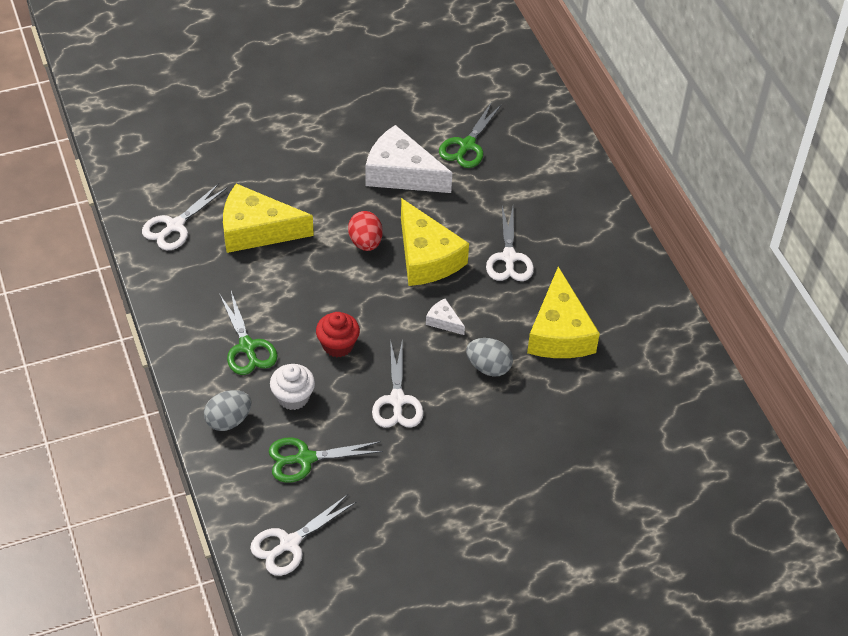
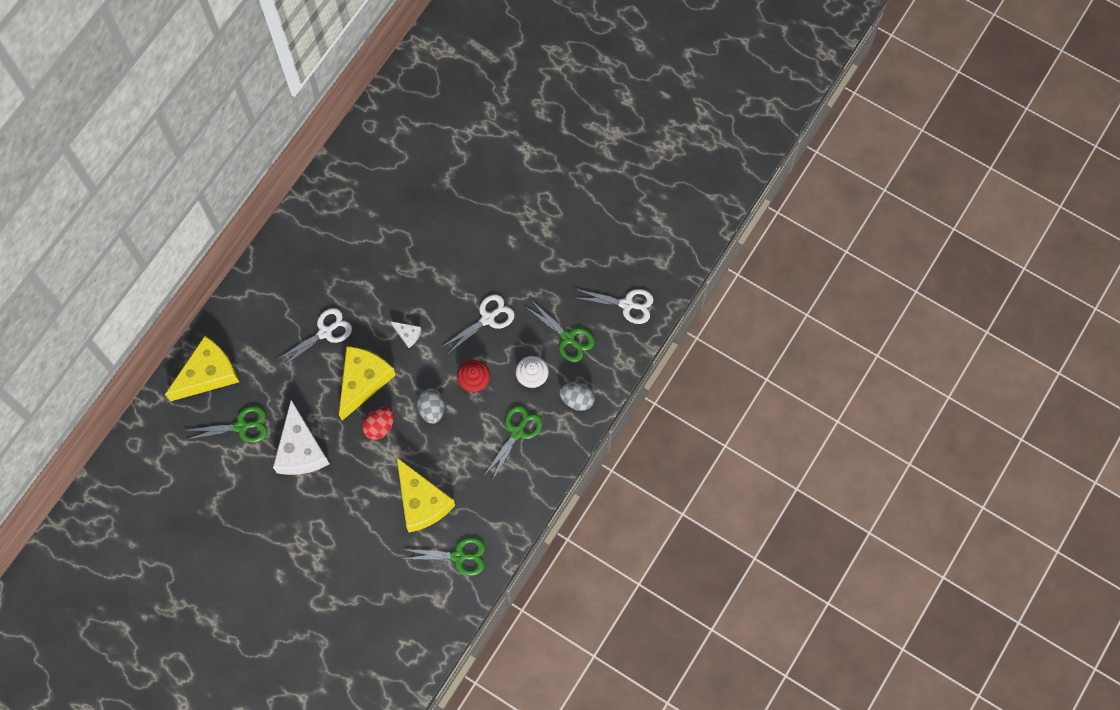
camera: 125 degrees left, 20 degrees up
(175, 226) = (458, 556): white scissors -> green scissors
(443, 321) = (408, 334): white cheese -> white cheese turned 60 degrees counterclockwise
(488, 367) = (423, 286): grey egg -> grey egg (432, 409)
(559, 332) = (364, 264): yellow cheese -> yellow cheese (208, 374)

